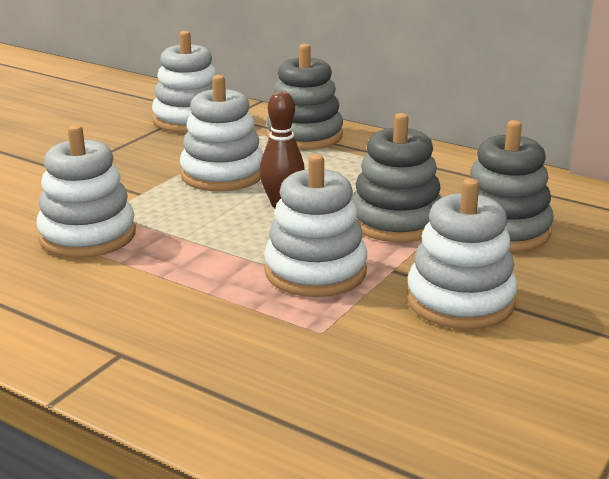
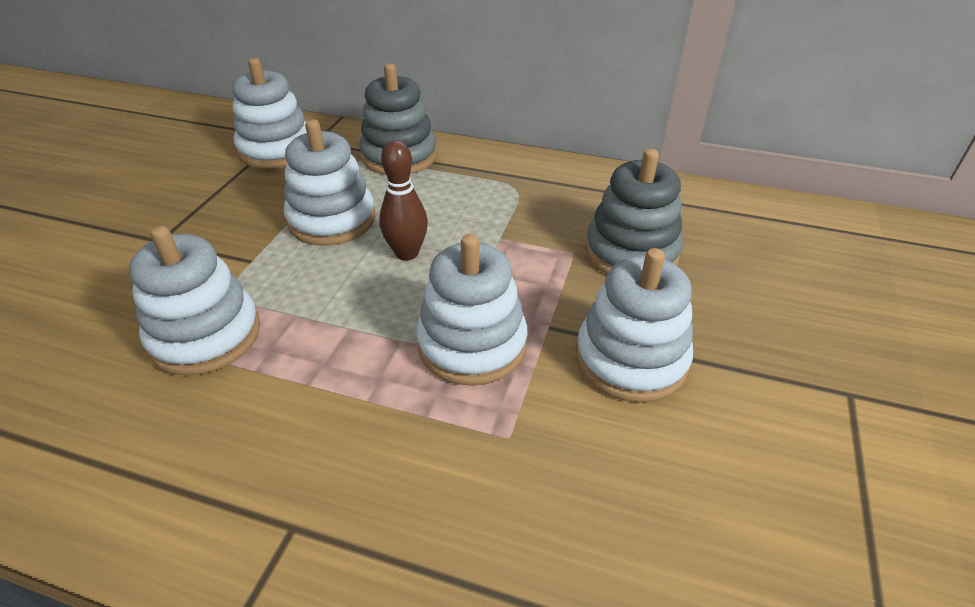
camera: 15 degrees left, 15 degrees up
(396, 221) = (527, 258): grey stacking toy -> none

